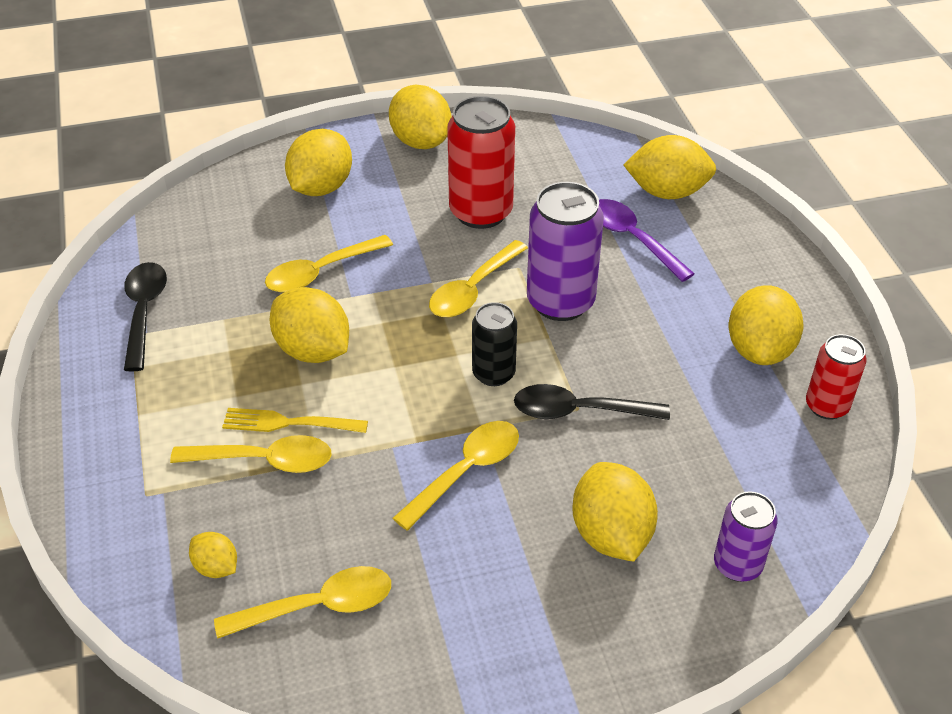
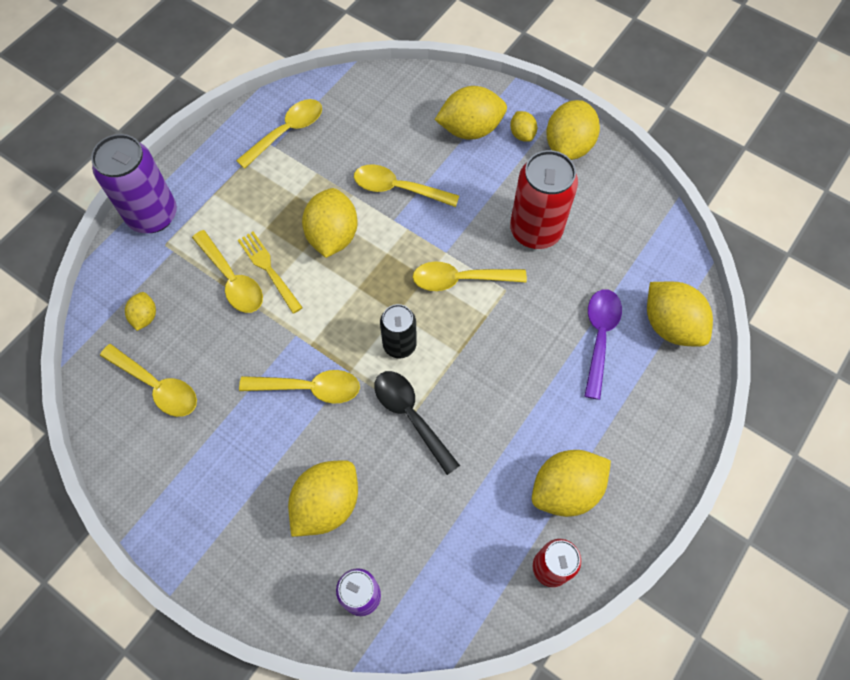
camera: 50 degrees right, 20 degrees up
(144, 312) = (287, 132): black spoon -> yellow spoon
(371, 160) = (522, 134): none -> yellow lemon
(560, 302) = (497, 337): purple can -> purple can (152, 215)

